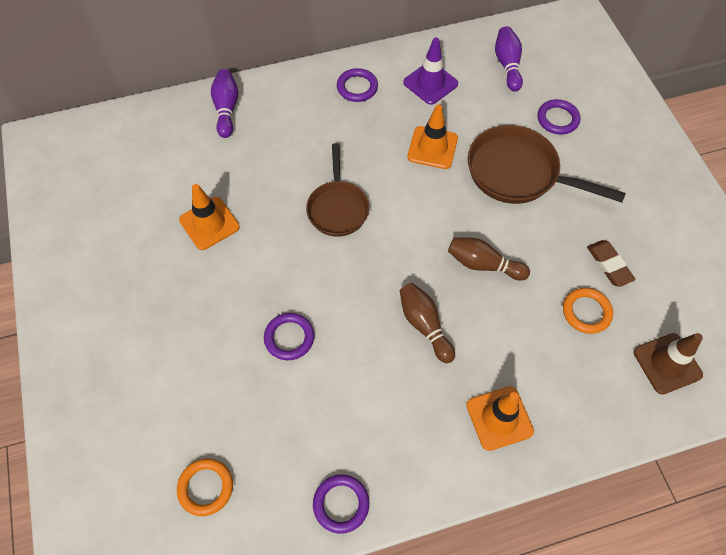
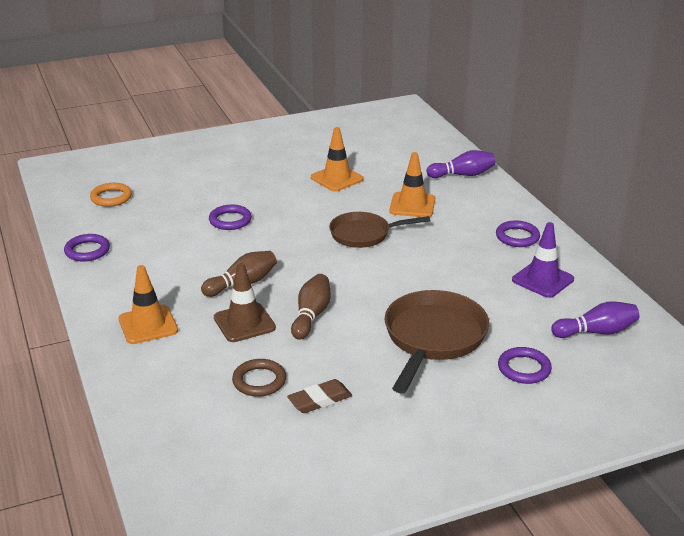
camera: 85 degrees right, 30 degrees down
(432, 148) = (452, 283): orange traffic cone -> orange traffic cone (412, 205)
(586, 312) = (259, 381): orange ring -> brown ring
(667, 363) = (197, 436): brown traffic cone -> brown traffic cone (244, 323)

